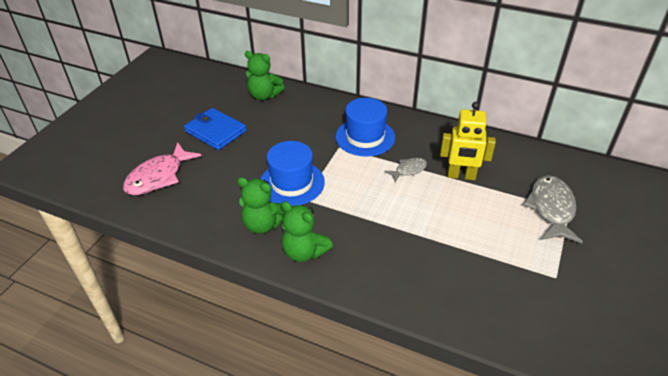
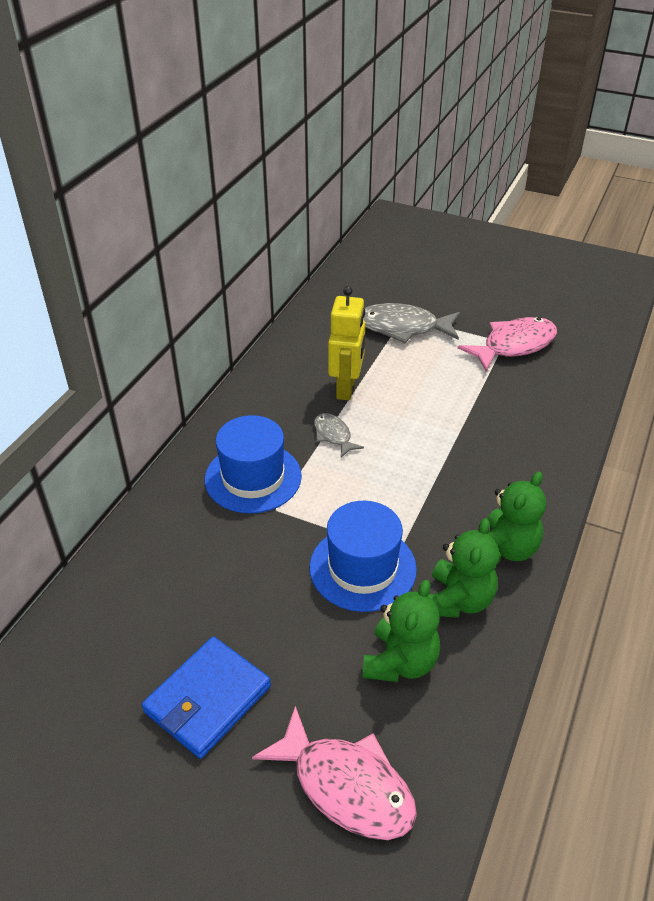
camera: 90 degrees left, 0 degrees up
(264, 95) = (97, 623): green teddy bear -> green teddy bear (400, 662)
(552, 284) = (514, 345): none -> pink fish

